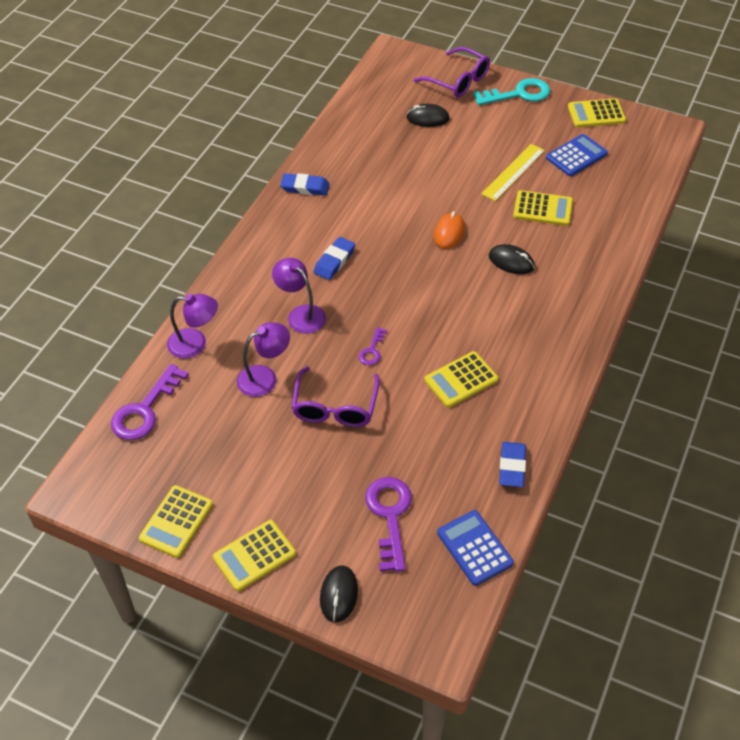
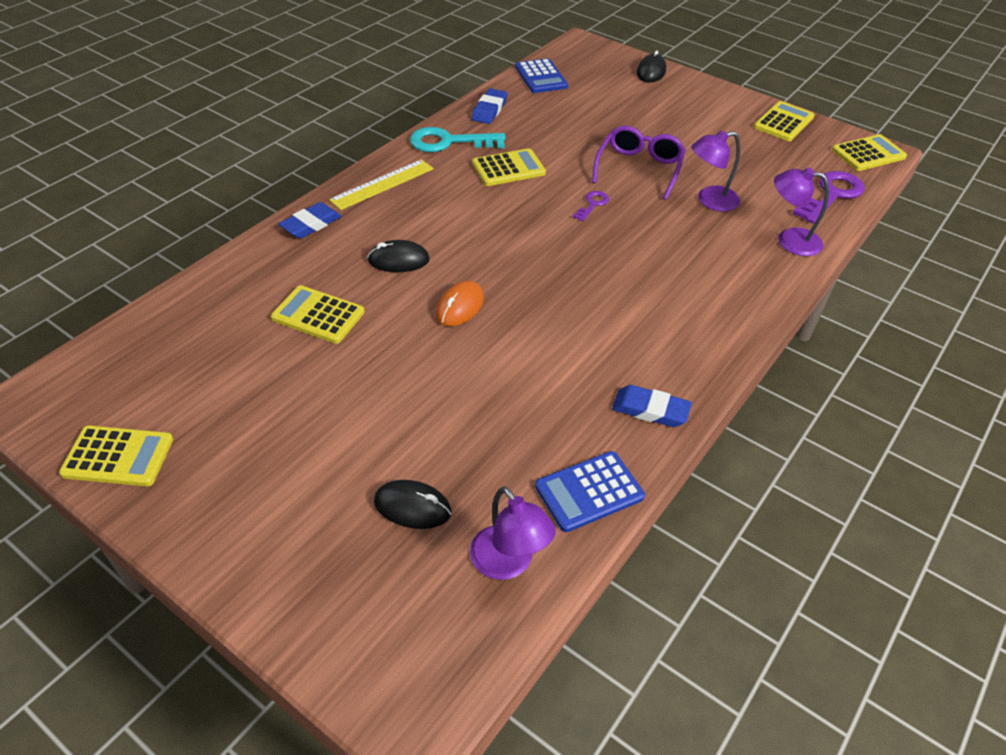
camera: 170 degrees left, 5 degrees down
(254, 556) = (716, 97): yellow calculator -> yellow calculator (868, 154)
(301, 314) = (668, 249): purple lamp -> purple lamp (508, 563)
(334, 261) = (620, 298): blue eraser -> blue eraser (311, 224)
(389, 516) = (603, 100): purple key -> none
(458, 81) = (313, 591): purple glasses -> none
(511, 262) = (398, 260): black mouse -> black mouse turned 45 degrees counterclockwise
(513, 172) = (324, 376): yellow ruler -> yellow ruler (382, 184)
(518, 94) = (218, 531): turquoise key -> turquoise key (449, 142)
(576, 156) = (213, 384): blue calculator -> blue calculator (589, 492)

